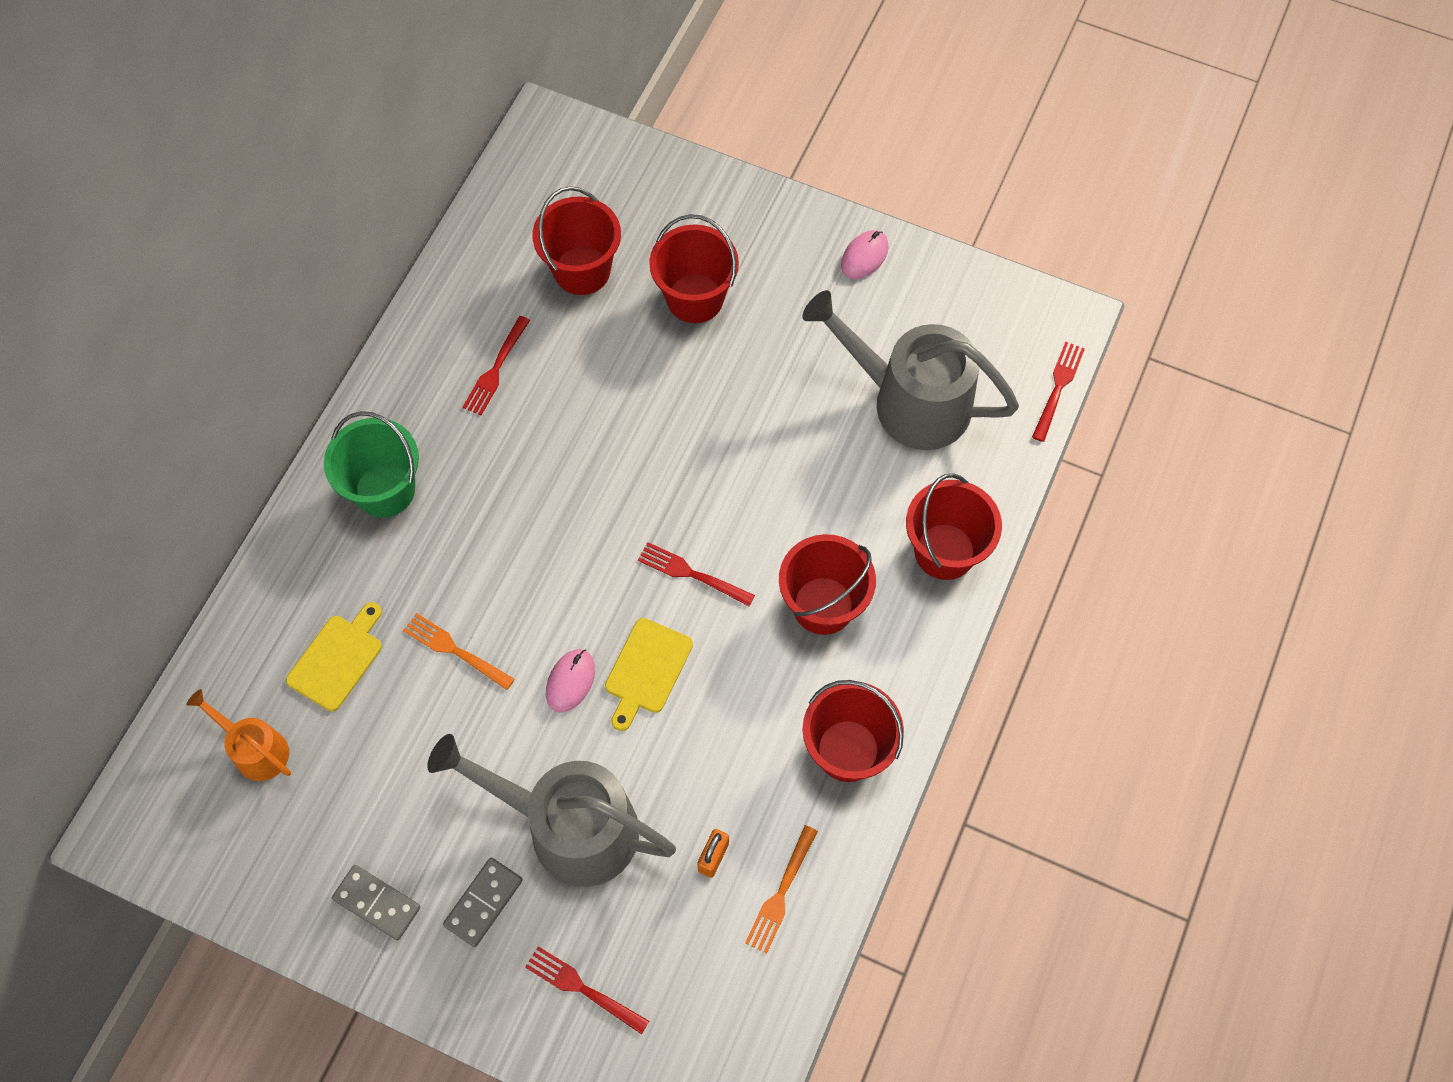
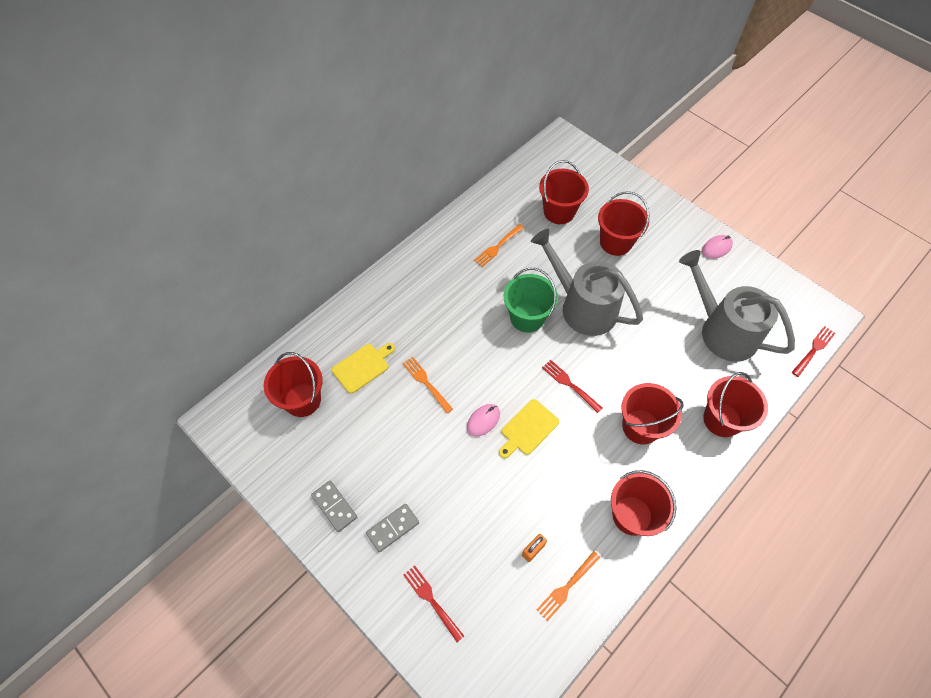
camera: 20 degrees right, 5 degrees down
(256, 750) = (302, 400): orange watering can -> red bucket
(385, 490) = (419, 289): green bucket -> green bucket (527, 317)
(496, 369) = (497, 246): red fork -> orange fork
(570, 827) = (456, 502): grey watering can -> grey watering can (583, 306)

